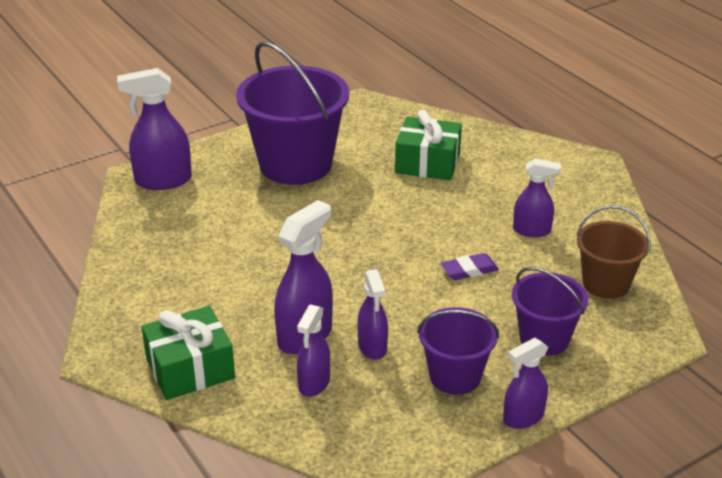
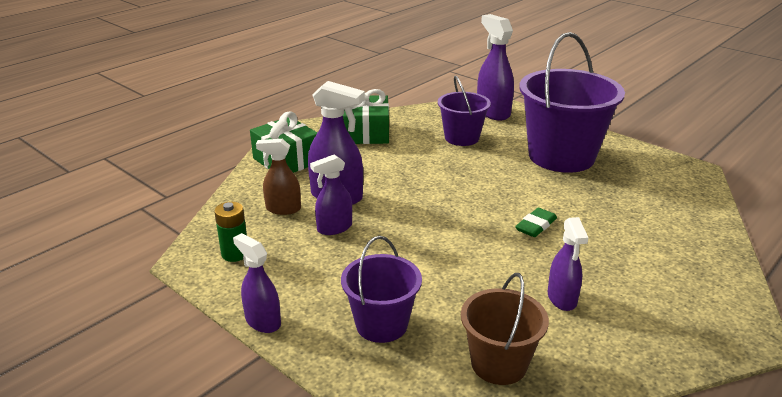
camera: 75 degrees right, 5 degrees down
(314, 383) = (283, 209): purple spray bottle -> brown spray bottle
(396, 431) = (235, 254): none -> green battery
(419, 215) = (536, 226): none -> green eraser
(427, 163) = (627, 219): green gift -> green gift (366, 133)
(455, 376) = (309, 275): purple bucket -> purple bucket (461, 138)
(469, 270) = (467, 265): purple eraser -> none

